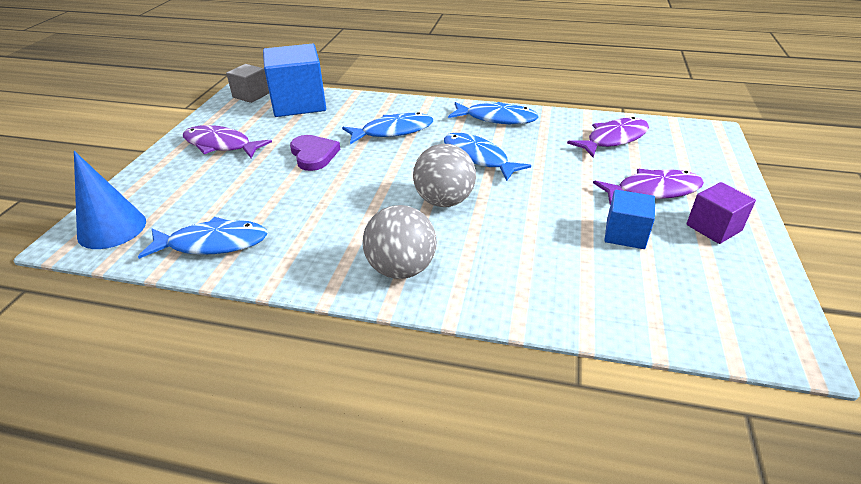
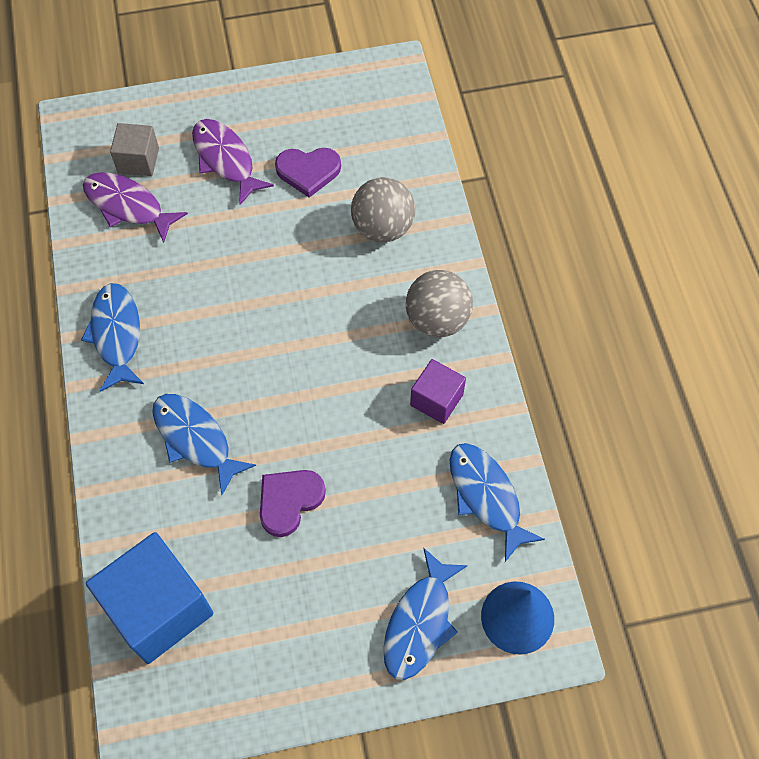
camera: 115 degrees left, 25 degrees up
(221, 145) = (314, 632): purple fish -> none
(251, 95) = (156, 703): grey cube -> grey cube (138, 160)
(444, 201) = (322, 325): grey ball -> grey ball (383, 227)
(478, 158) = (224, 323): blue fish -> blue fish (420, 622)
(625, 234) = (308, 171): blue cube -> purple heart
(713, 228) = (269, 113): purple cube -> purple cube (436, 400)

